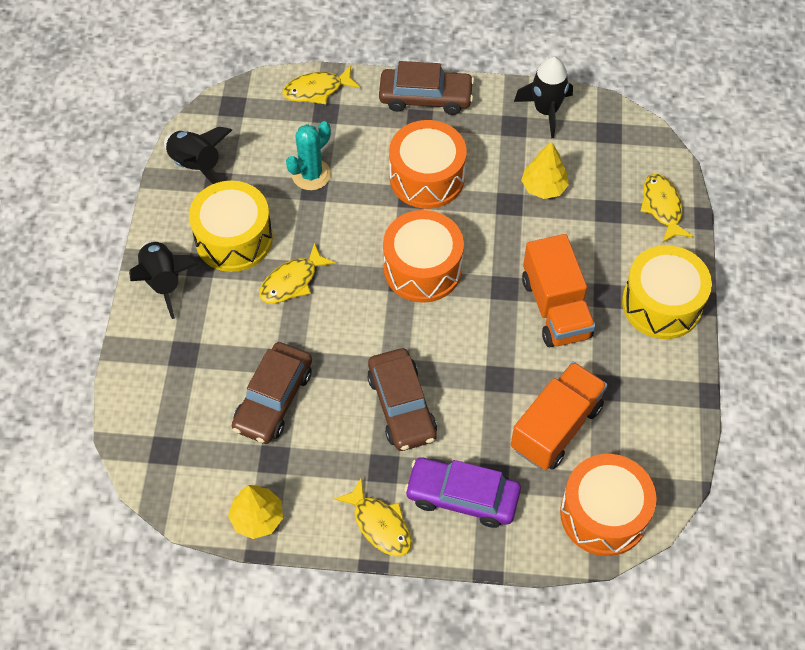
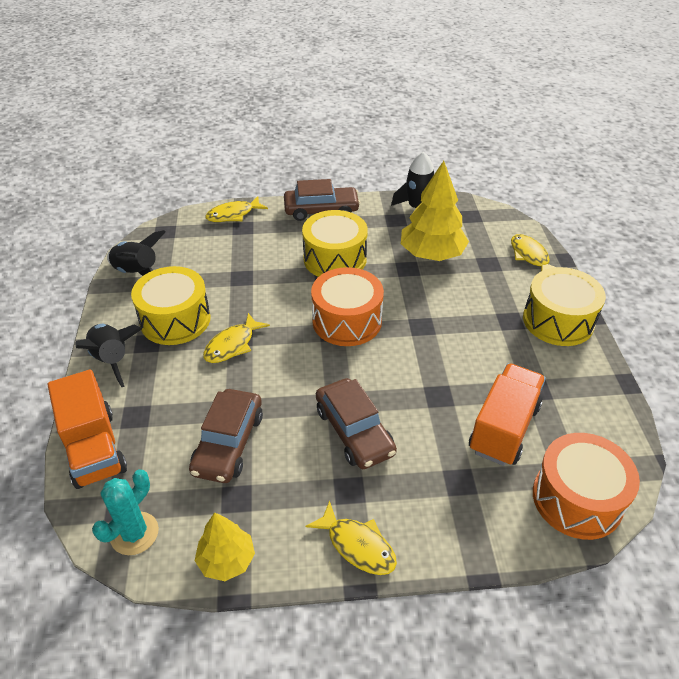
camera: 10 degrees left, 15 degrees down
(311, 175) = (237, 268): turquoise cactus -> turquoise cactus (134, 533)
(427, 177) = (335, 259): orange drum -> yellow drum
(462, 496) = (434, 504): purple car -> none
(543, 187) = (431, 254): yellow tree -> yellow tree, size x1.72
(555, 308) = (470, 335): orange truck -> orange truck (94, 448)

